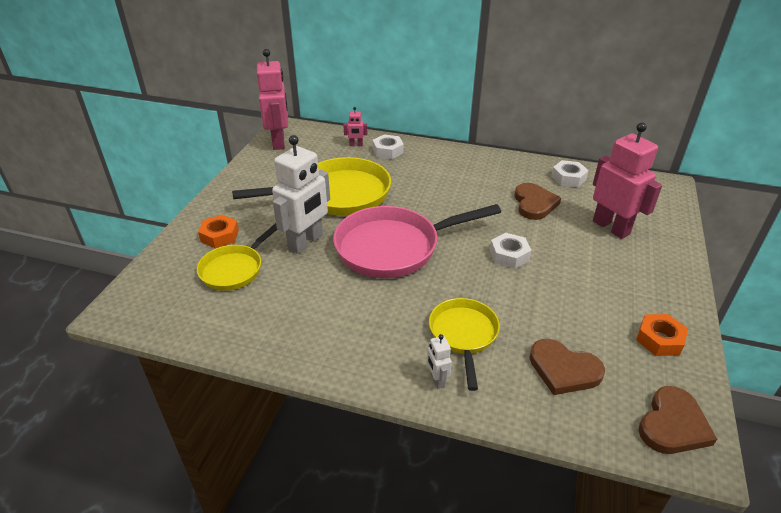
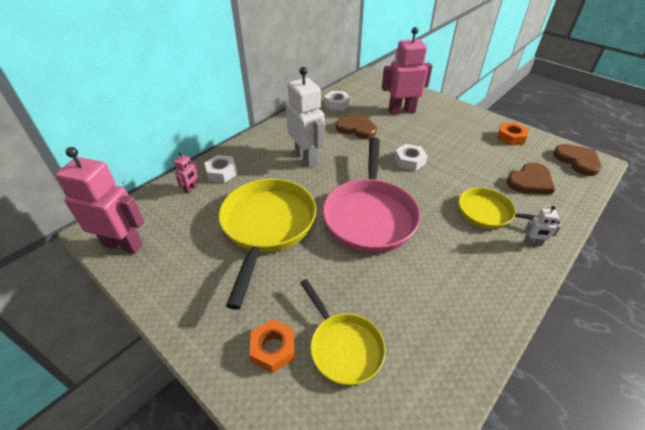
camera: 65 degrees left, 5 degrees up
(306, 242) = (329, 272): white robot -> white robot (306, 158)

